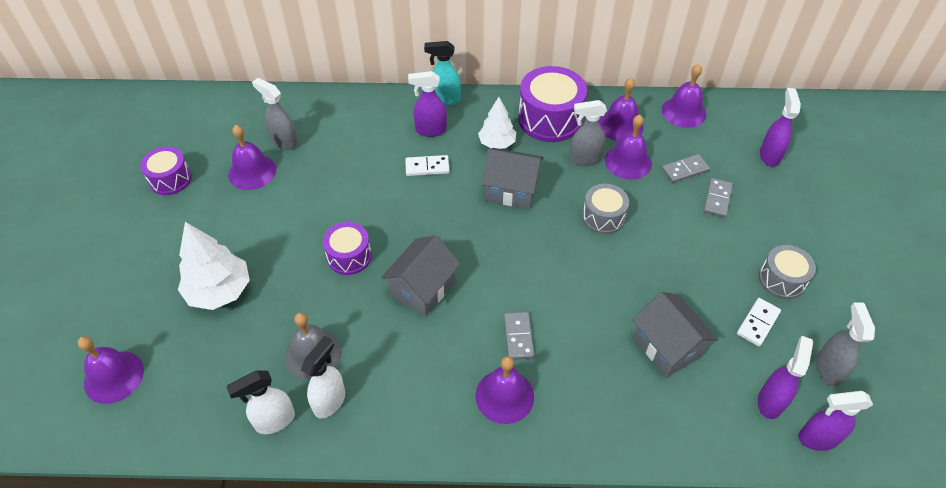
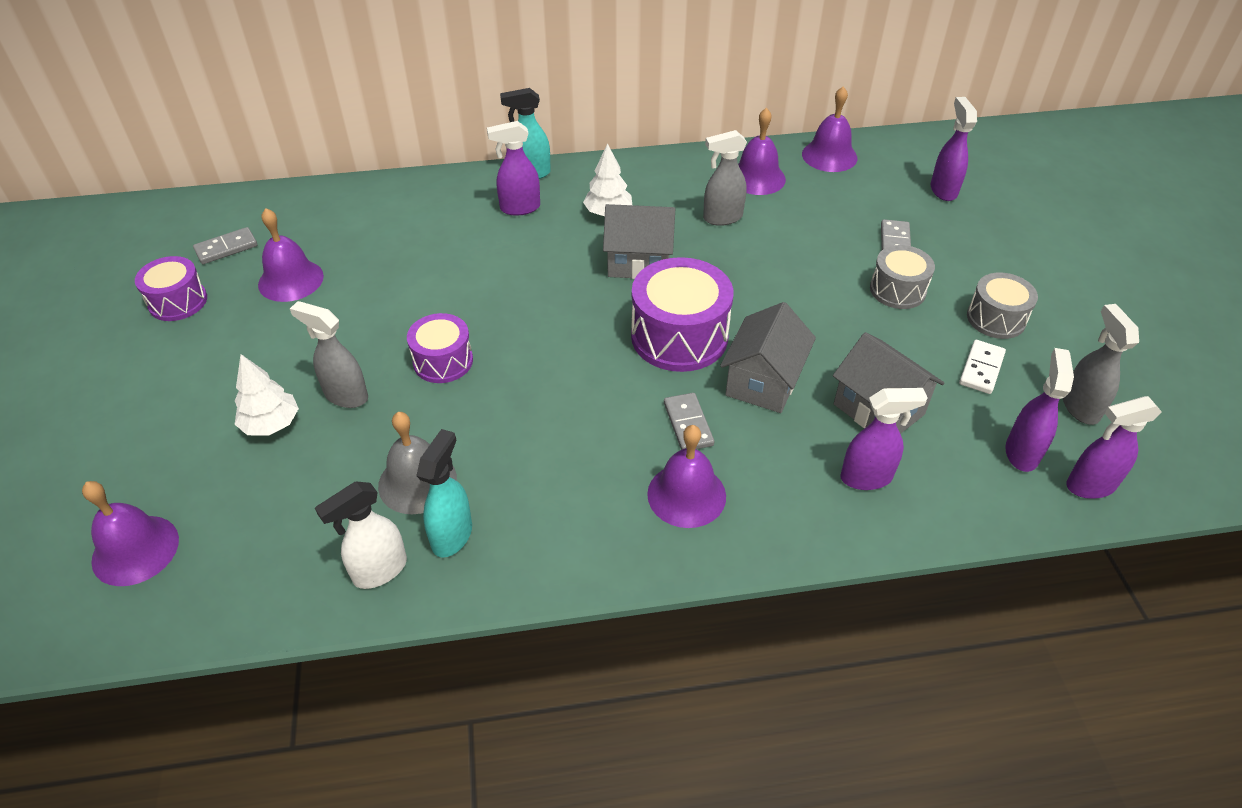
camera: 10 degrees left, 5 degrees down
(220, 291) = (271, 424): white tree -> white tree, size x0.65
(284, 141) = (328, 241): grey spray bottle -> grey spray bottle (345, 396)
(330, 401) = (452, 535): white spray bottle -> turquoise spray bottle
(423, 288) = (550, 385): grey house -> grey house (763, 382)
(427, 167) = (524, 249): white domino -> none
(550, 119) = (668, 180): purple drum -> purple drum (679, 336)
(603, 217) = (761, 278): grey drum -> grey drum (897, 290)
(628, 161) = (776, 215): purple bell -> none
(643, 403) = (867, 477): none -> purple spray bottle
(685, 170) = (847, 216): grey domino -> grey domino (226, 248)

